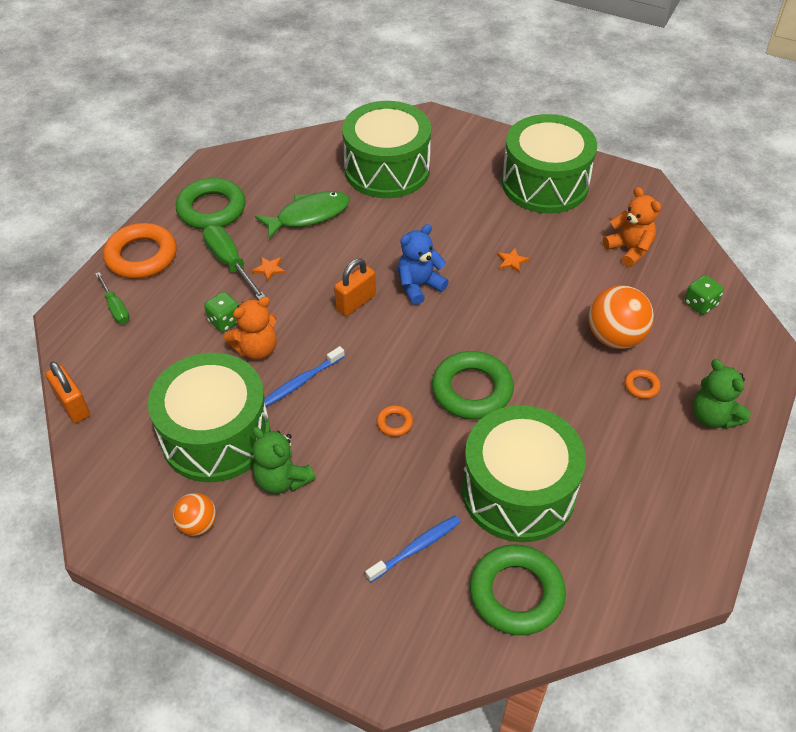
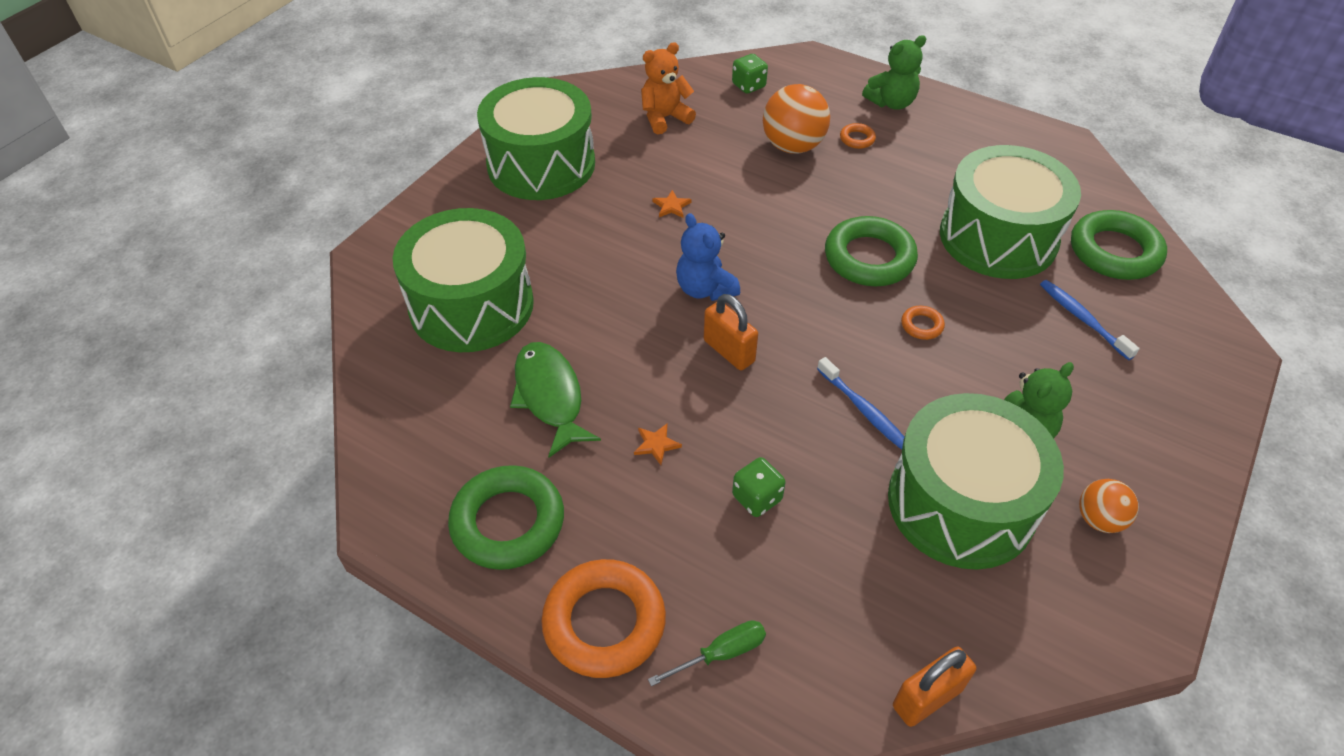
camera: 85 degrees left, 0 degrees up
(230, 263) = (637, 494): green screwdriver -> none
(256, 349) = (809, 459): orange teddy bear -> none

